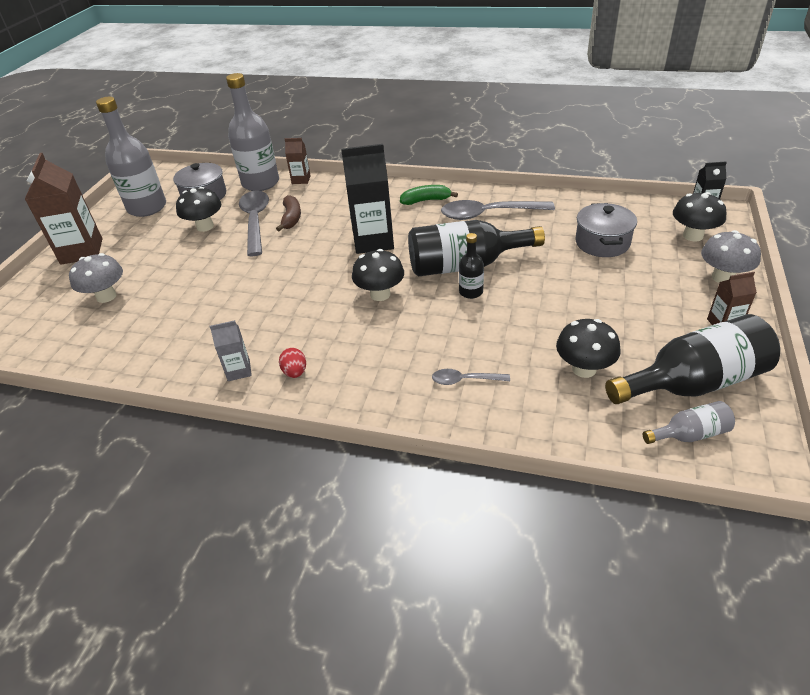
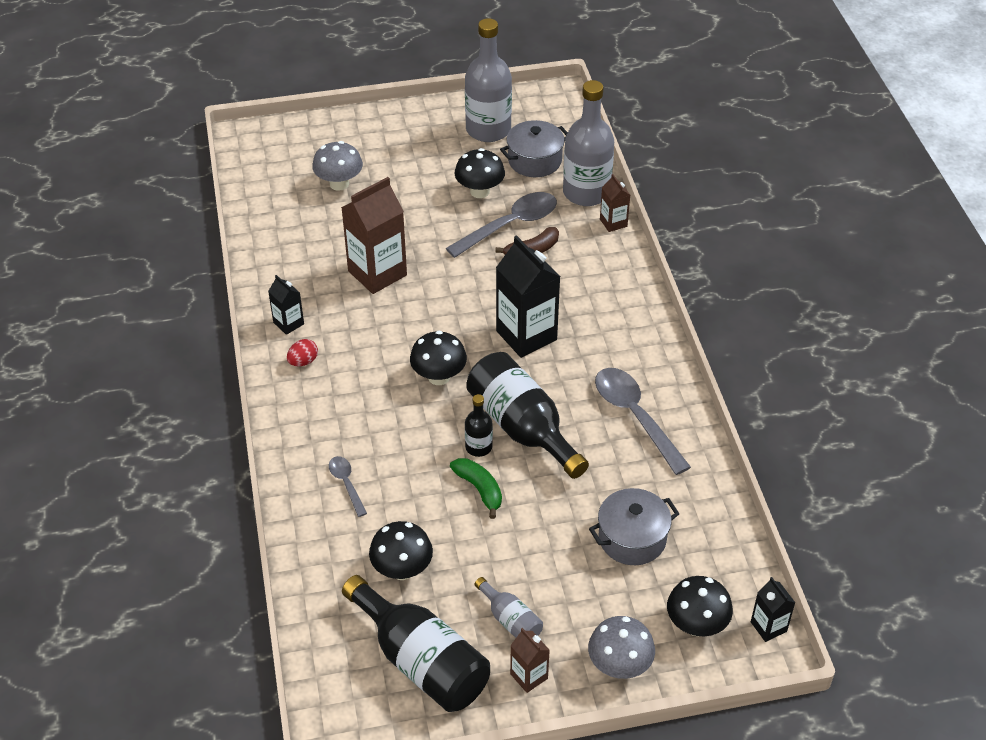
camera: 60 degrees right, 5 degrees up
(82, 251) = (393, 127): brown carton -> brown carton (377, 273)
(239, 370) = (288, 323): grey carton -> black carton
(426, 200) = (632, 350): green banana -> green banana (479, 489)
(690, 434) = (349, 667): grey bottle -> grey bottle (510, 620)

